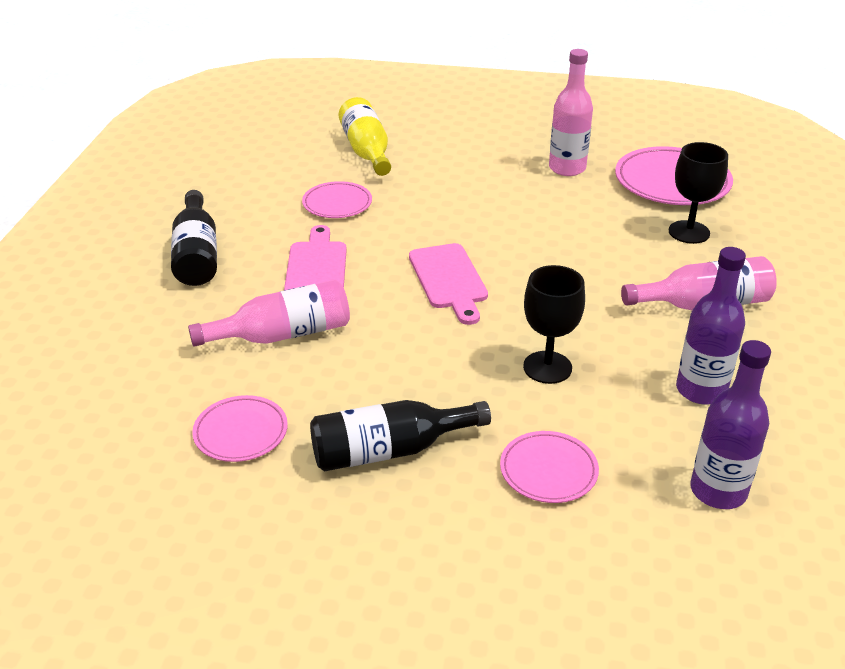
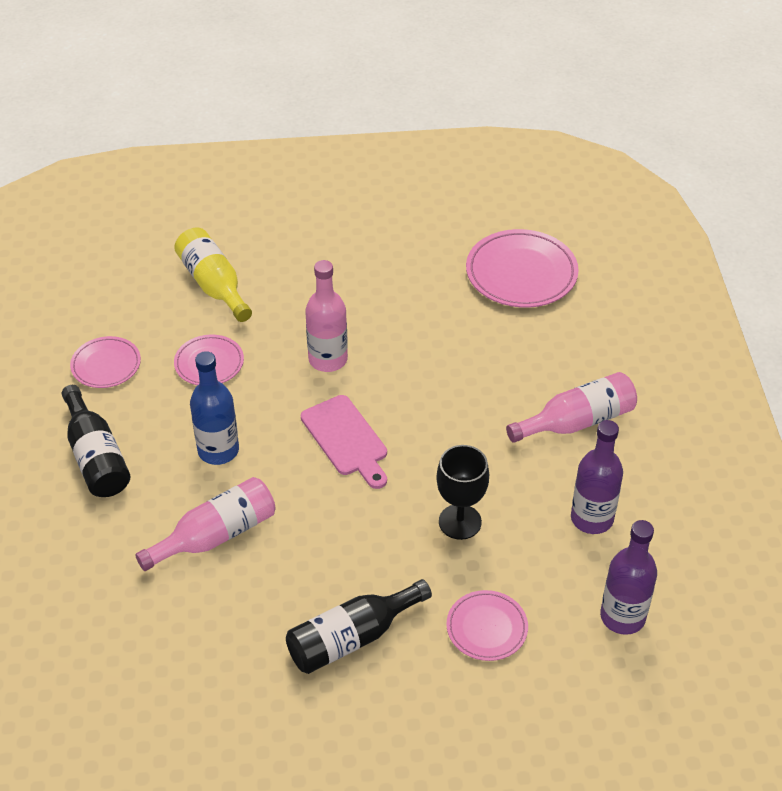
camera: 15 degrees left, 10 degrees up
(241, 432) = (219, 649): pink plate -> pink plate (106, 365)
(316, 268) = (218, 450): pink cutting board -> blue bottle
(567, 168) = (418, 273): pink bottle -> pink bottle (328, 359)
(689, 232) = (549, 336): black goblet -> none

